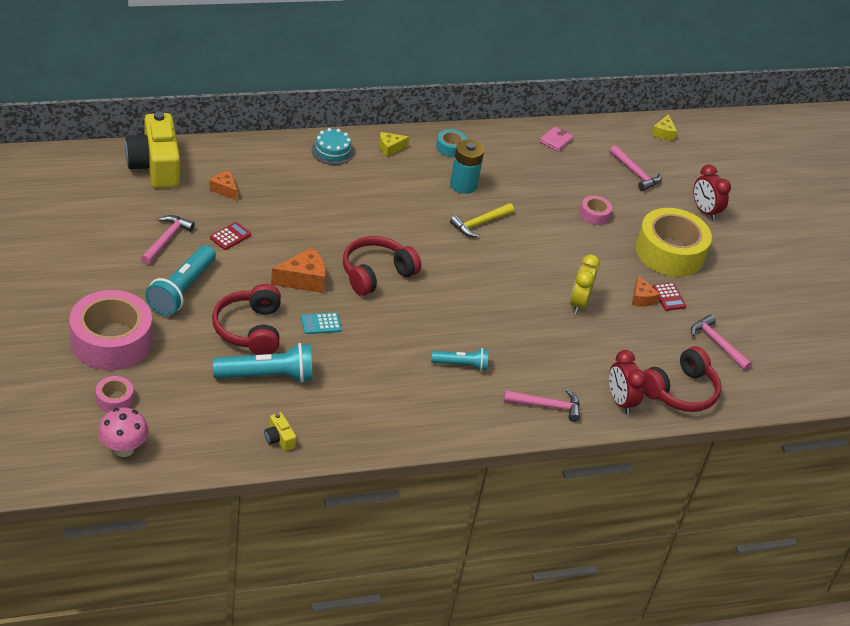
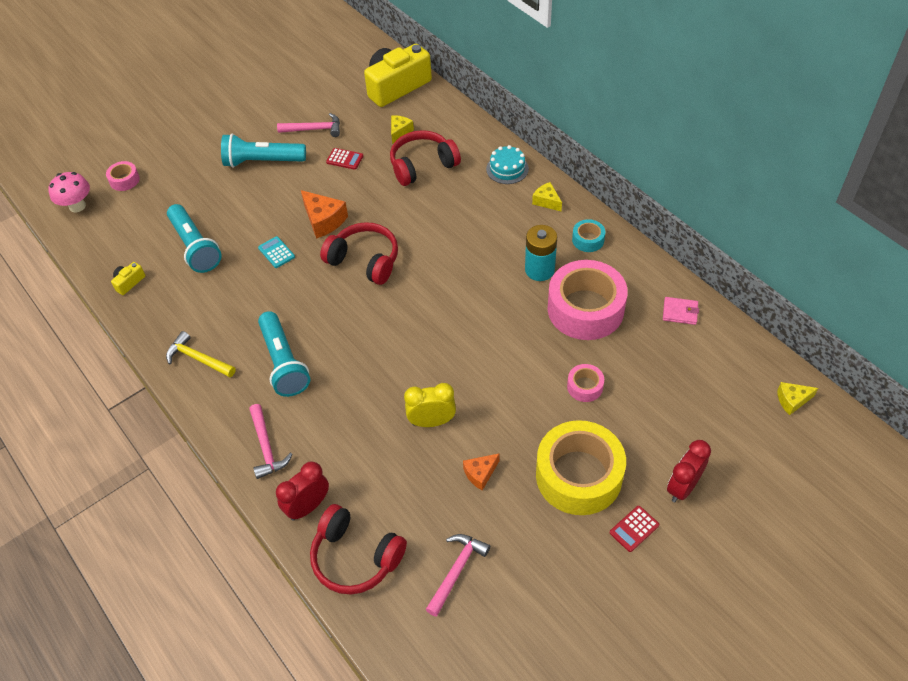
camera: 75 degrees right, 10 degrees up
(111, 341) = (183, 152): pink tape -> pink tape (585, 309)
(224, 189) = (400, 132): orange cheese -> yellow cheese
(250, 329) = (242, 215): red headphones -> red headphones (422, 165)
(461, 365) = (283, 363): turquoise flashlight -> turquoise flashlight, size x1.68
(480, 223) = (492, 303): yellow hammer -> yellow hammer (198, 359)
(635, 173) = (691, 399): pink hammer -> none
(669, 297) = (501, 499): red calculator -> red calculator (634, 529)

